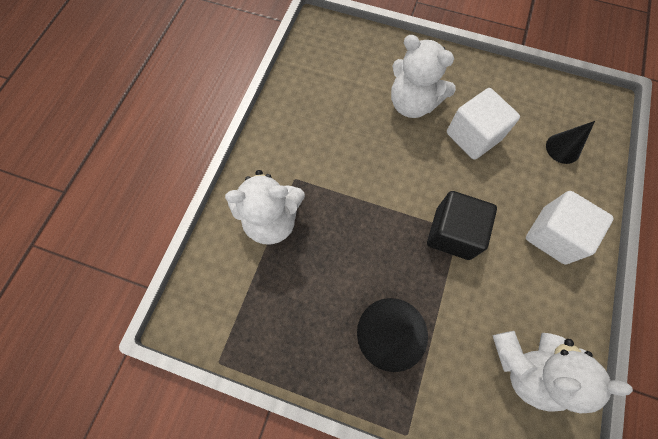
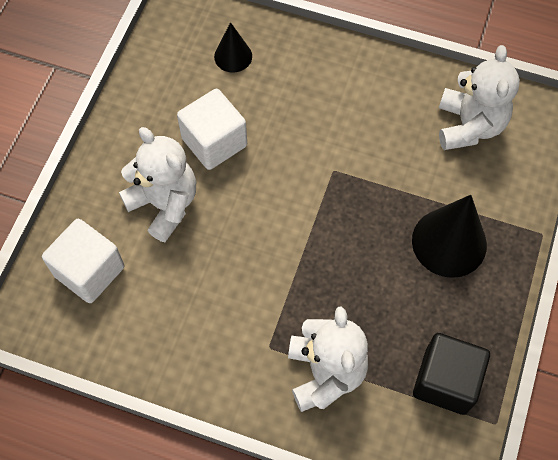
camera: 90 degrees left, 5 degrees down
(412, 103) = (164, 204): white teddy bear -> white teddy bear turned 75 degrees counterclockwise
(453, 233) = (336, 175): black cube -> black cube (445, 381)
(553, 235) = (336, 82): white cube -> white cube (89, 271)

